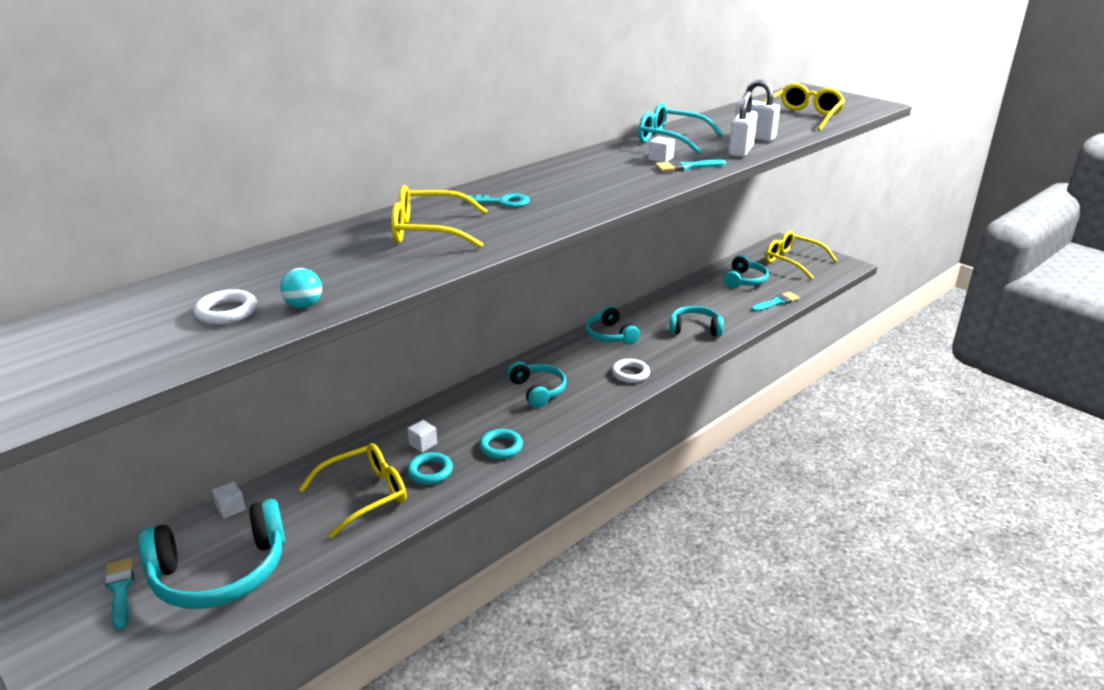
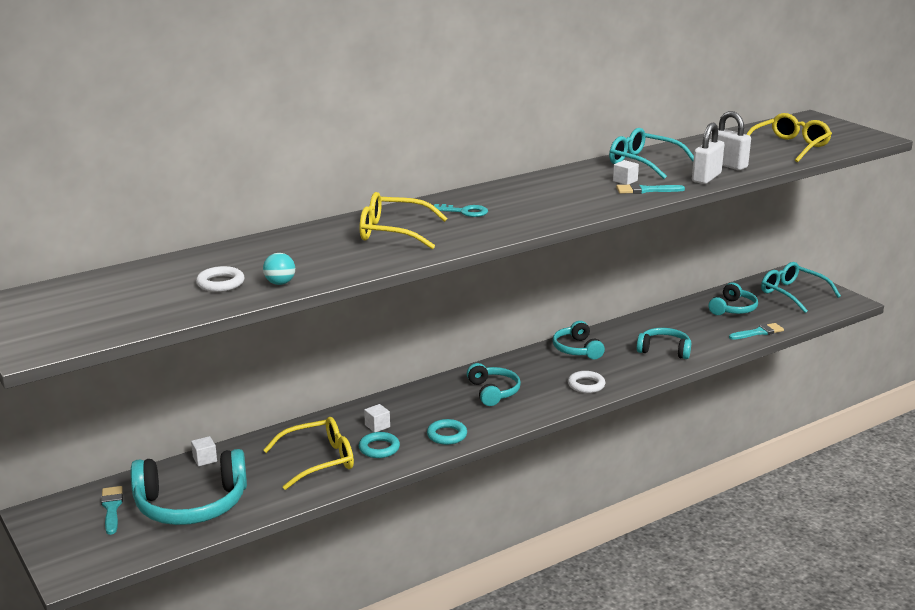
camera: 10 degrees right, 5 degrees down
(793, 261) = (793, 294): yellow glasses -> turquoise glasses

